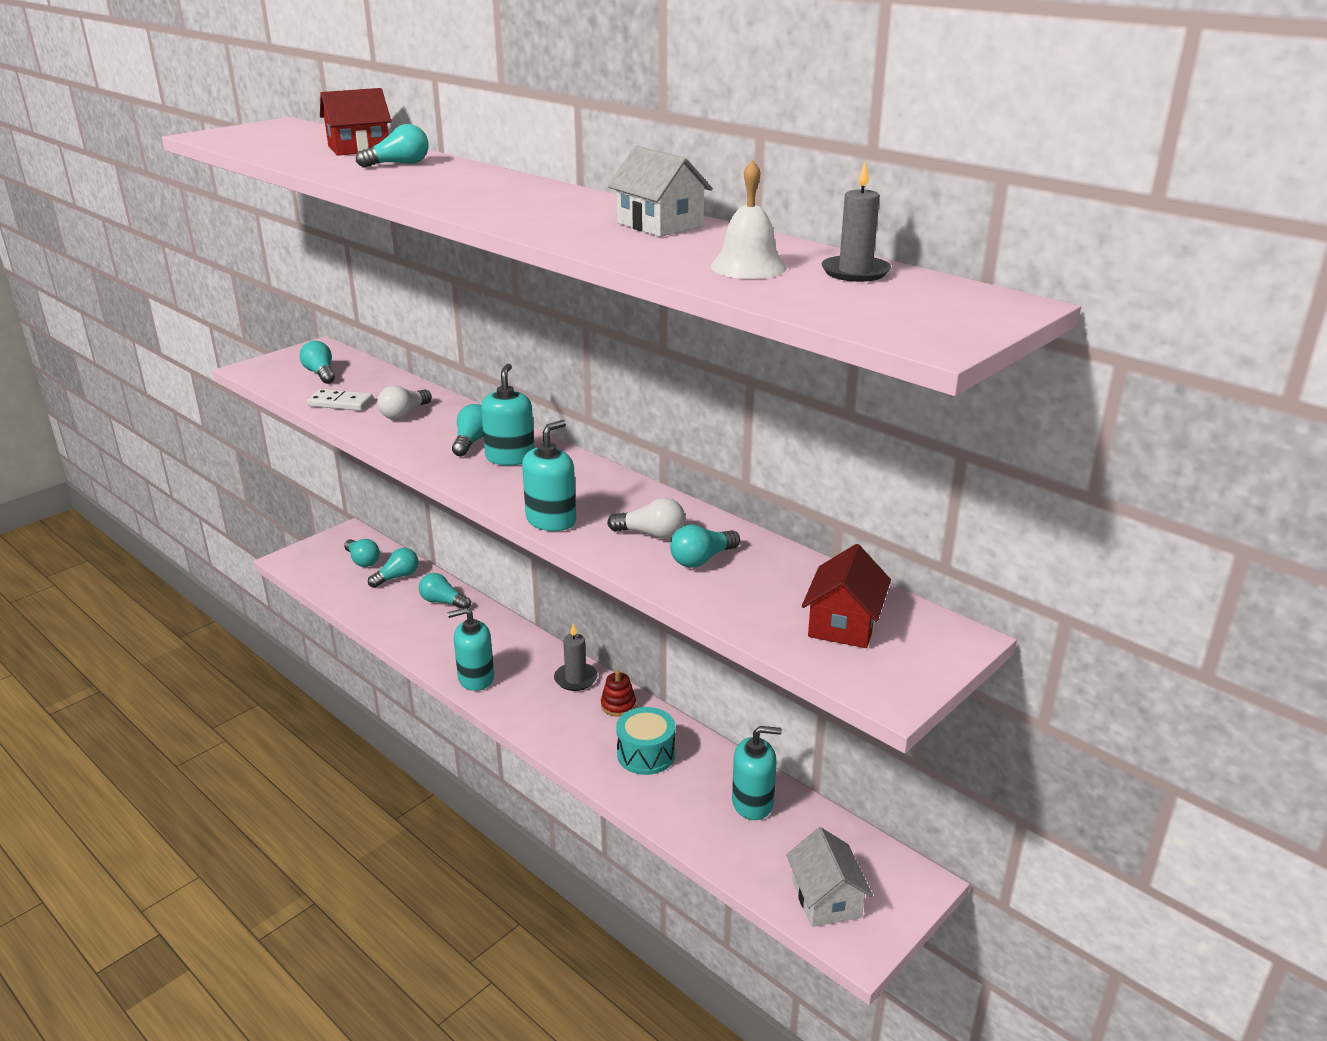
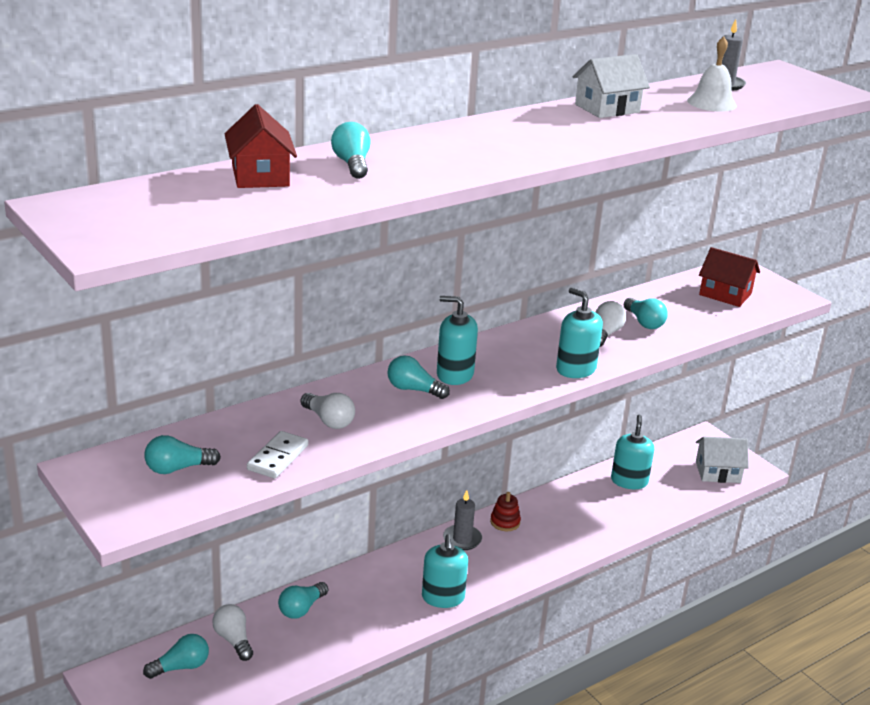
camera: 80 degrees left, 0 degrees up
(397, 577) = (233, 640): turquoise light bulb -> white light bulb
(646, 754) = (569, 518): turquoise drum -> none

